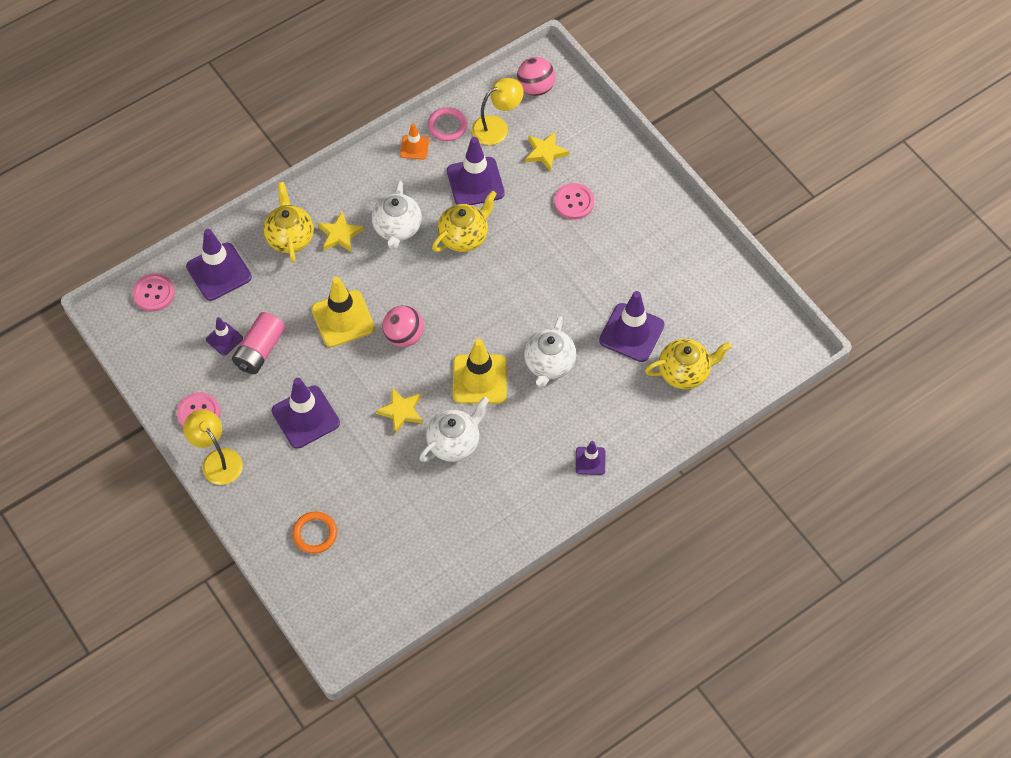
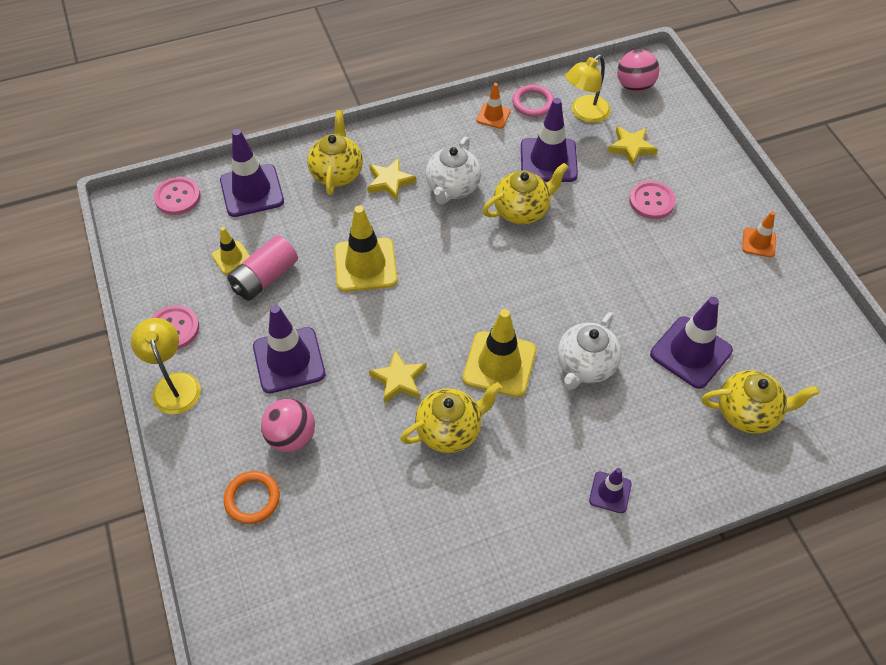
camera: 15 degrees right, 5 degrees down
(224, 339) = (231, 258): purple traffic cone -> yellow traffic cone
(404, 336) = (427, 298): pink ball -> pink ball (291, 437)
(454, 443) = (450, 430): white teapot -> yellow teapot
(497, 127) = (585, 114): yellow lamp -> yellow lamp turned 150 degrees clockwise
(671, 221) = (758, 242): none -> orange traffic cone

